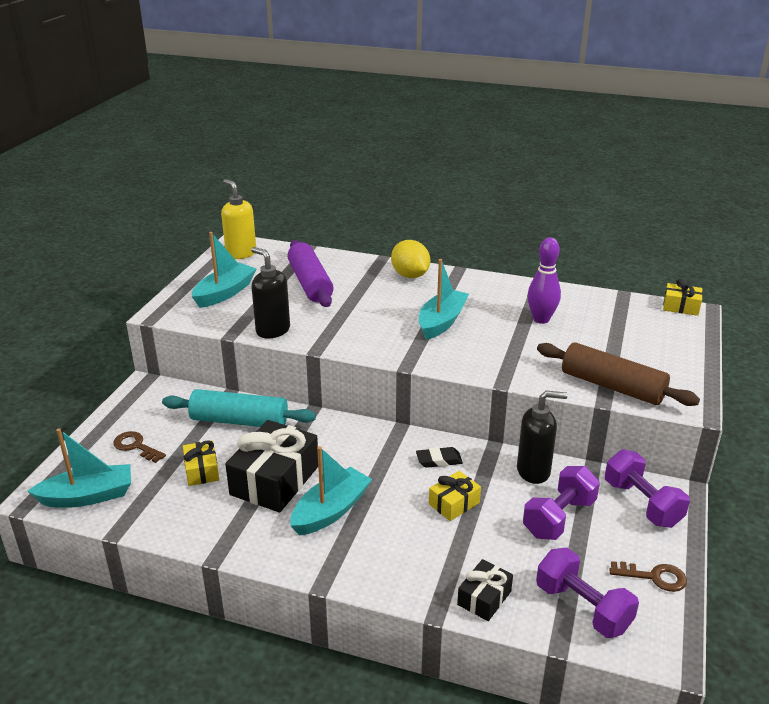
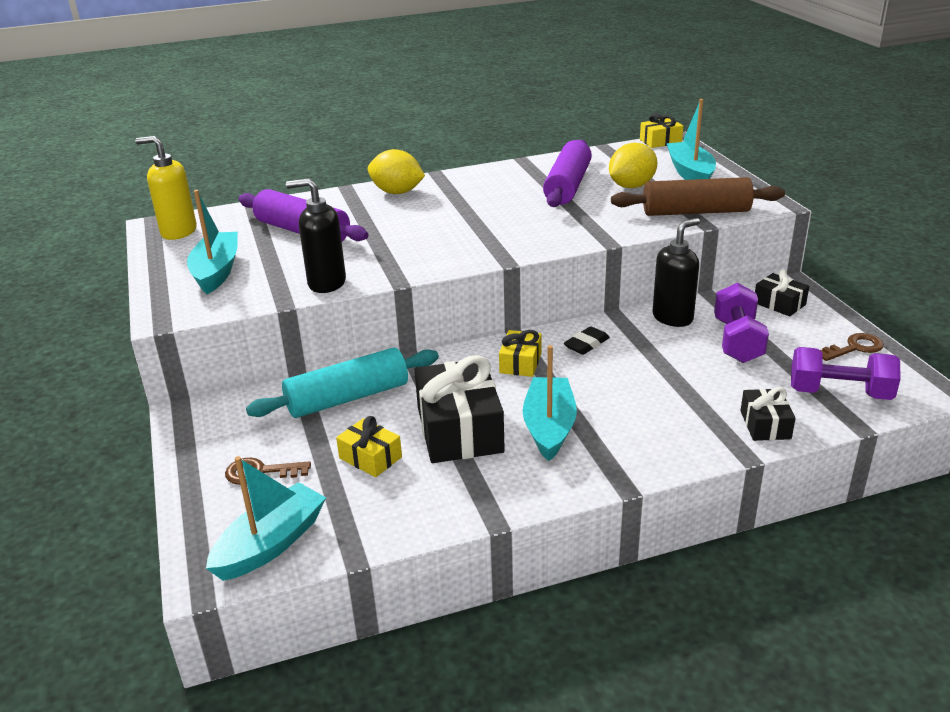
camera: 35 degrees left, 0 degrees up
(442, 322) = (485, 217): turquoise boat -> turquoise boat (690, 173)
(454, 503) = (645, 370): yellow gift -> yellow gift (520, 363)
(541, 319) = (568, 186): purple bowling pin -> purple rolling pin
(592, 340) = (631, 186): none -> yellow lemon
(642, 503) = (779, 304): purple dumbbell -> black gift

